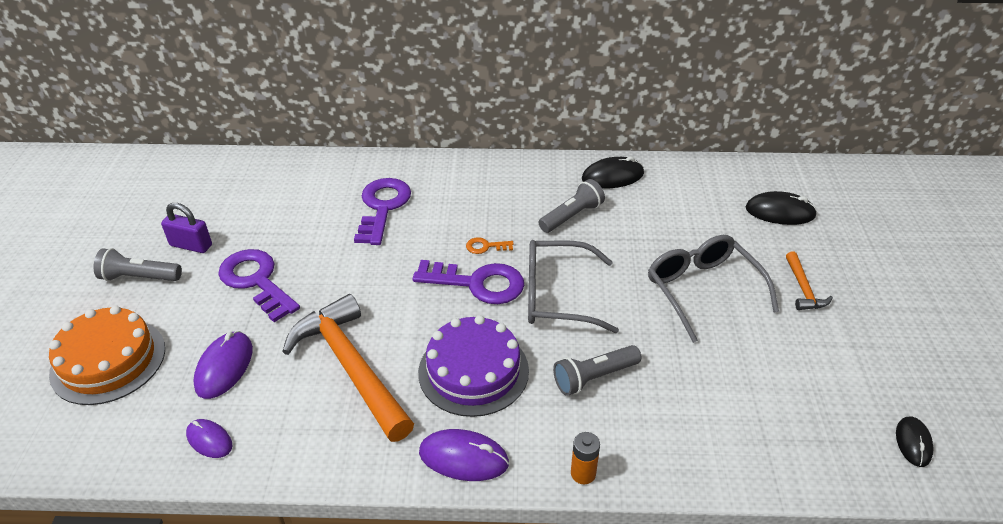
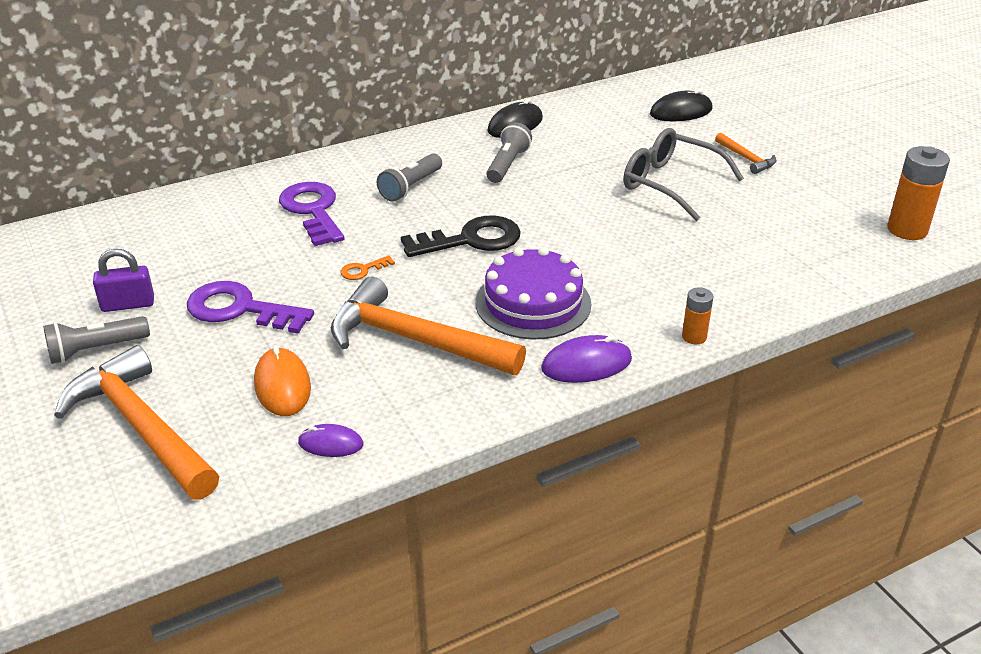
camera: 30 degrees left, 5 degrees down
(108, 360) = (142, 427): orange cake -> orange hammer
(224, 367) = (282, 386): purple mouse -> orange mouse
(478, 283) = (471, 240): purple key -> black key
(485, 246) = (450, 210): orange key -> orange key (363, 270)
(556, 296) = (552, 226): grey glasses -> none
(594, 377) = (640, 271): grey flashlight -> grey flashlight (411, 187)
(913, 443) = (907, 230): black mouse -> orange battery

